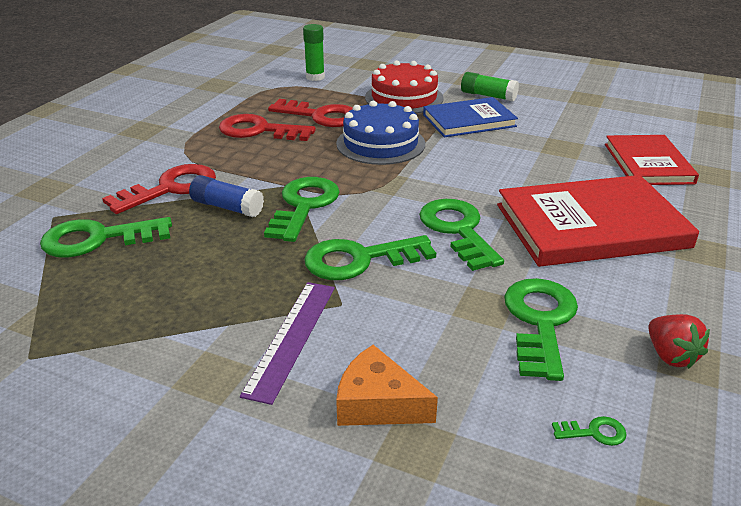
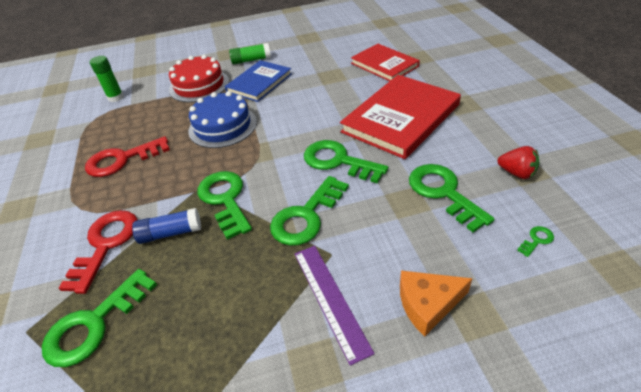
camera: 35 degrees left, 10 degrees up
(320, 116) = (156, 126): red key -> none

